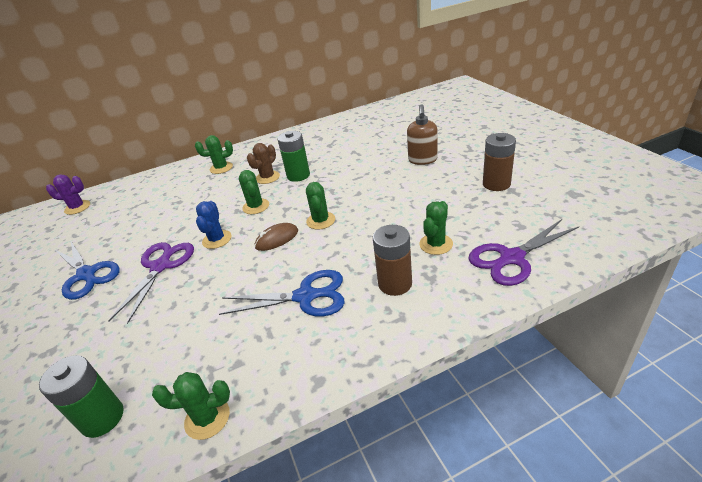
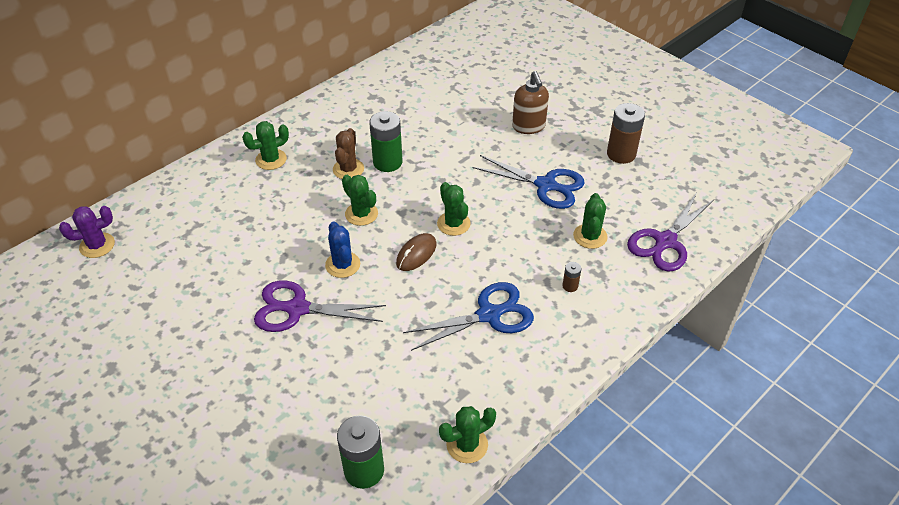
camera: 25 degrees left, 10 degrees up
(87, 275) = (206, 335): blue scissors -> blue scissors (546, 185)
(161, 266) = (297, 309): purple scissors -> purple scissors turned 75 degrees counterclockwise
(395, 284) = (570, 286): brown battery -> brown battery, size x0.47

